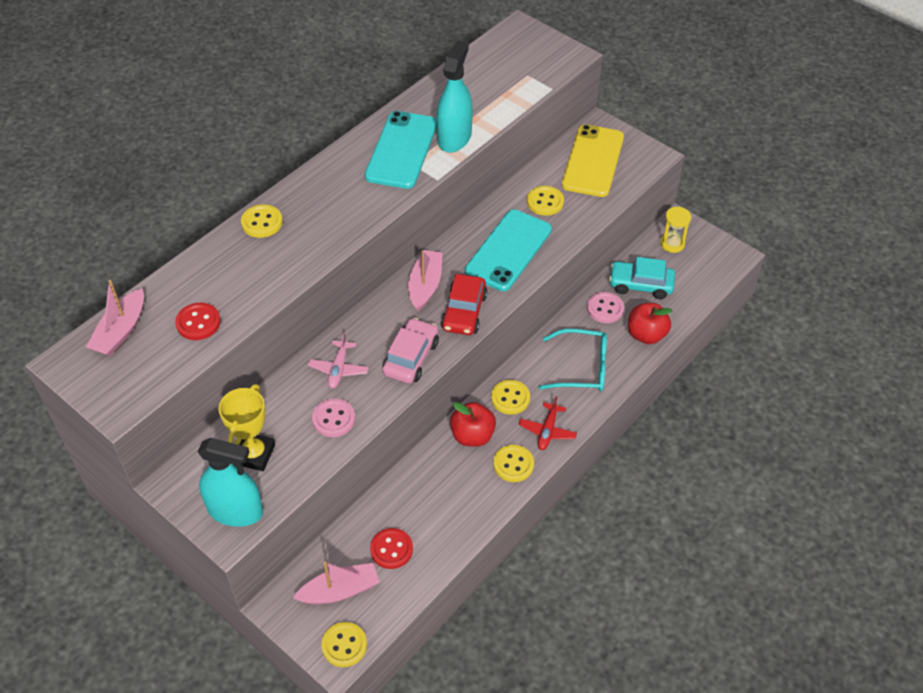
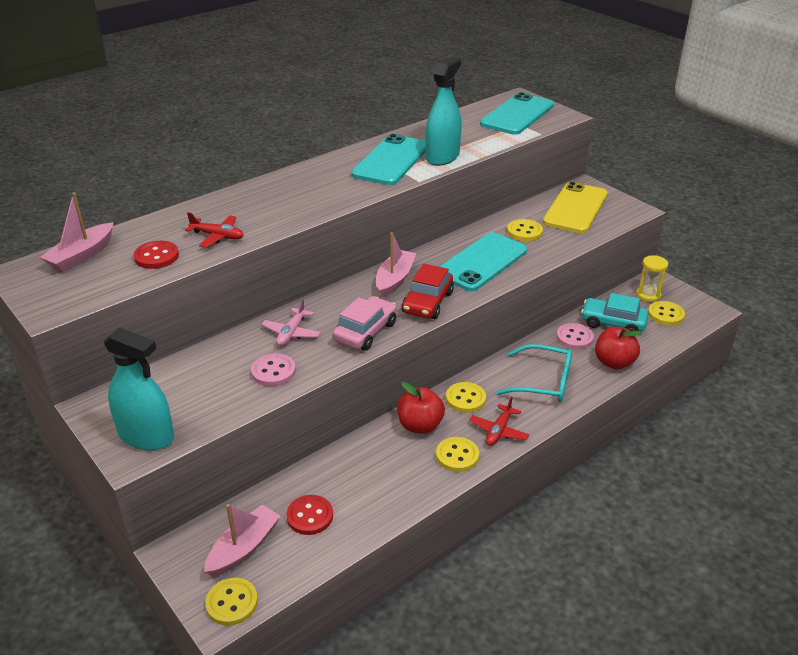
camera: 10 degrees right, 15 degrees down
(251, 286) = (217, 236): none -> red plane
(254, 454) = (184, 391): yellow trophy -> none
(262, 222) = (245, 195): yellow button -> yellow button (665, 314)
(340, 591) = (244, 548): pink boat -> pink boat turned 45 degrees counterclockwise
(522, 59) = (517, 115): none -> turquoise phone

